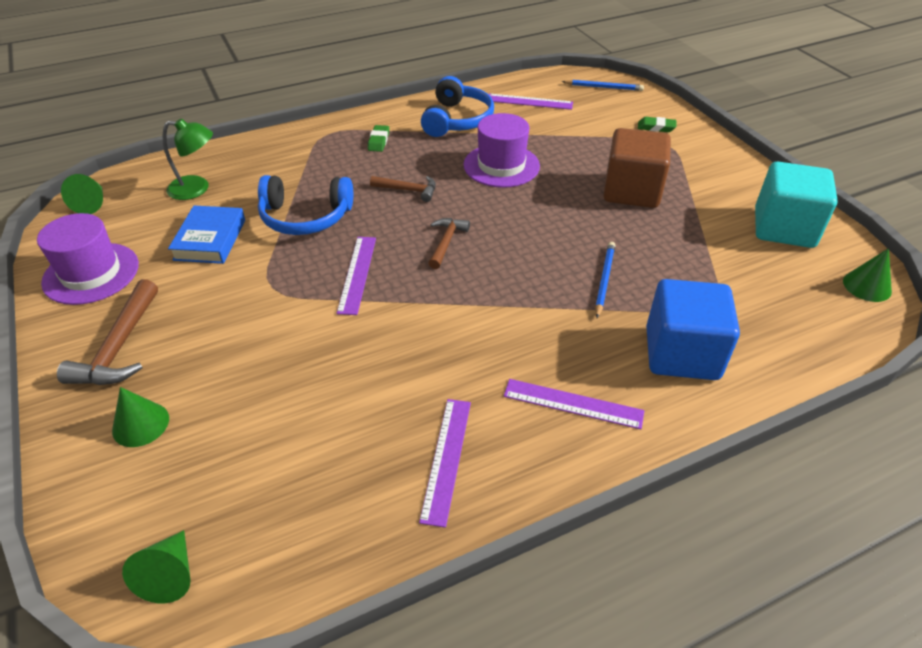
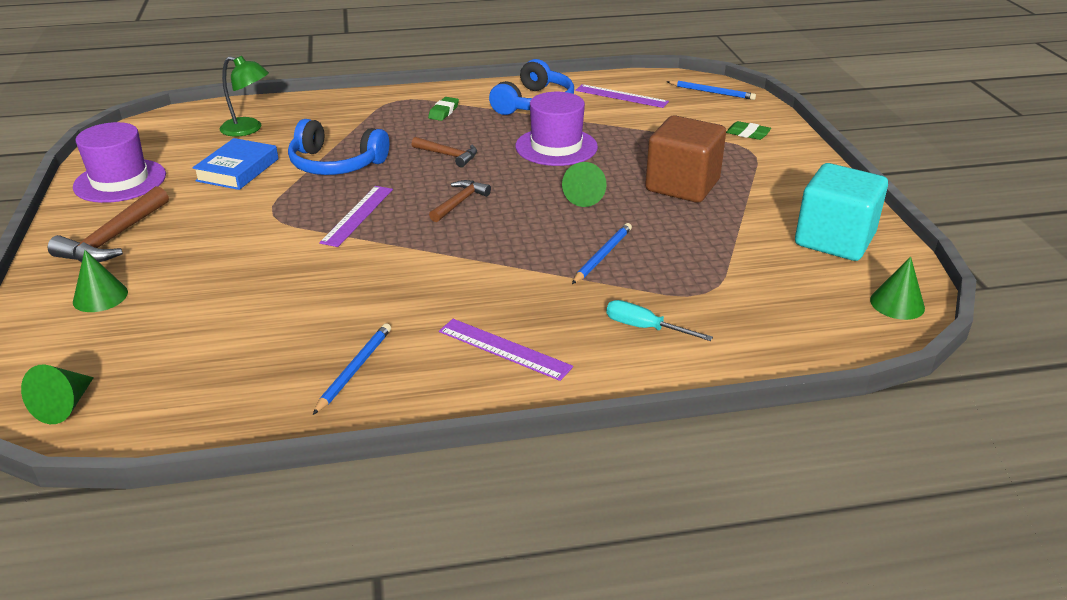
camera: 15 degrees right, 10 degrees down
(92, 204) = (150, 129): green cone -> green cone (585, 197)
(447, 459) = (354, 369): purple ruler -> blue pencil
(681, 353) = (644, 328): blue cube -> turquoise screwdriver

